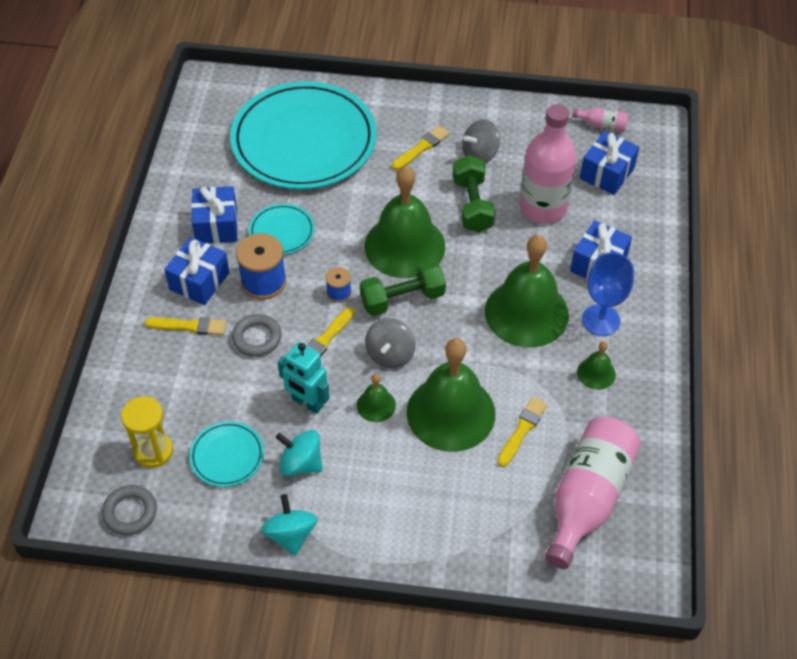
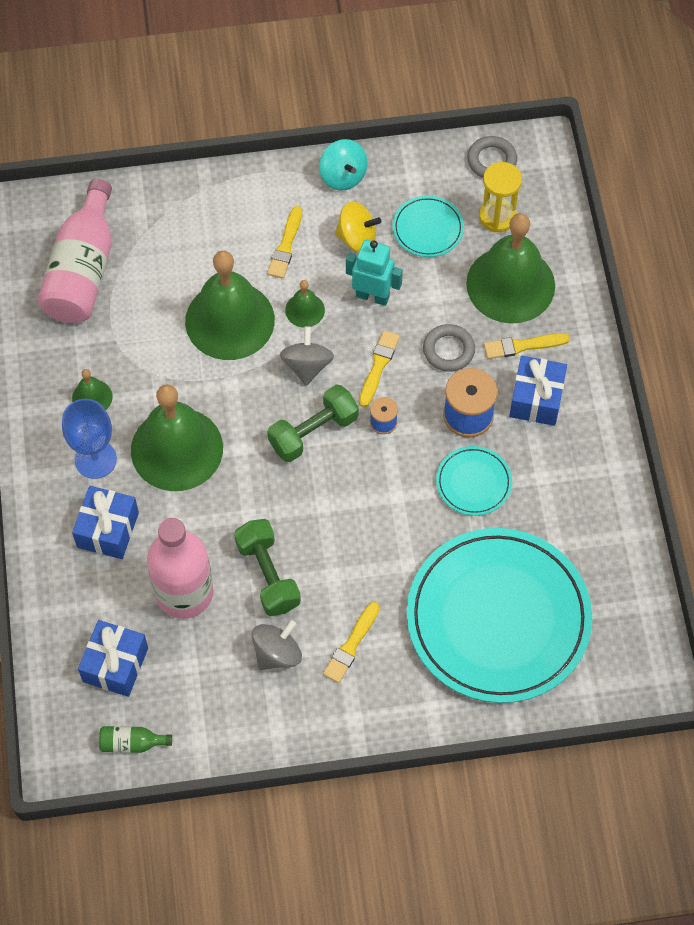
camera: 165 degrees right, 10 degrees up
(216, 225) = (549, 471): blue gift -> none
(301, 463) = (357, 238): turquoise spinning top -> yellow spinning top
(404, 246) = (330, 499): green bell -> green bell (510, 284)
(522, 430) = (156, 319): yellow brush -> yellow brush (286, 246)
(602, 125) = (131, 743): pink bottle -> green bottle

